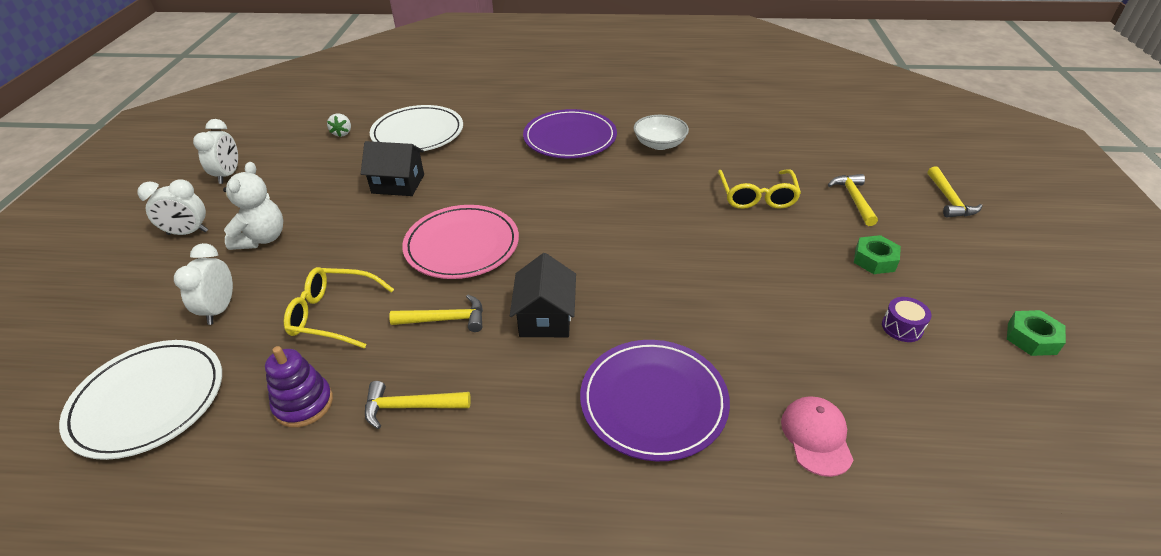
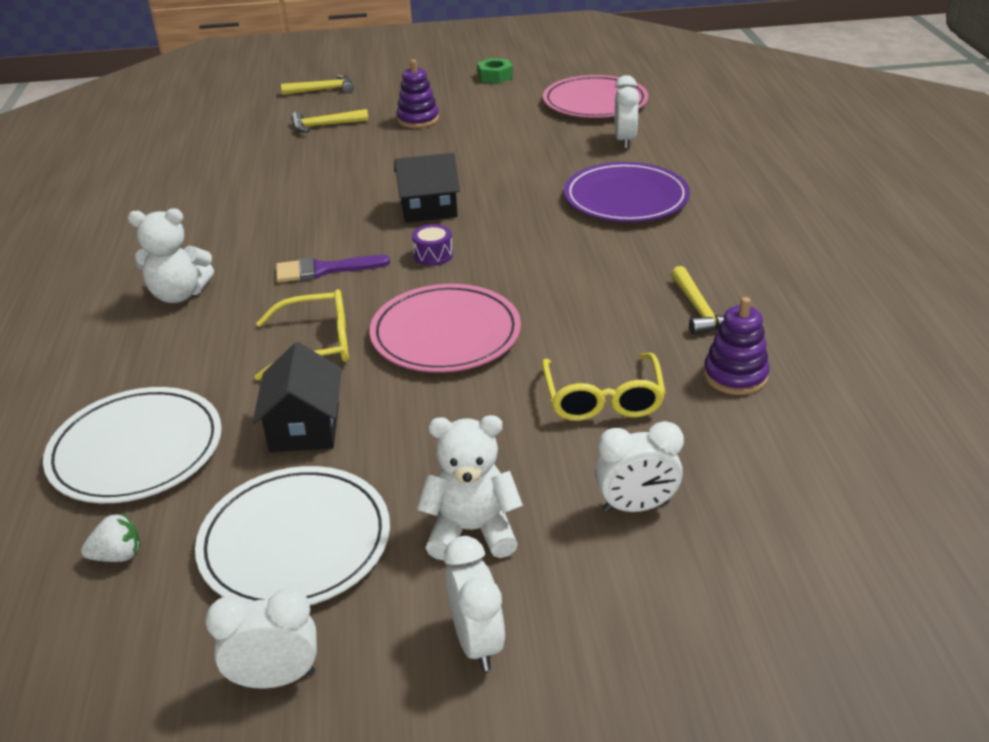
camera: 100 degrees left, 5 degrees down
(148, 401) = (803, 498): white plate -> white plate (295, 542)
(445, 319) = (577, 316): yellow hammer -> none
(545, 317) = (549, 259): black house -> black house (428, 209)
(570, 138) = (179, 294): purple plate -> white teddy bear
(578, 194) = (324, 270): none -> purple brush
(659, 144) = (205, 228): white bowl -> none
(757, 196) = (323, 168): yellow glasses -> yellow glasses (316, 345)
(816, 437) = (624, 141): pink cap -> white clock
(874, 260) = (418, 119): green nut -> purple stacking toy
(902, 327) = (500, 113): purple drum -> purple drum (433, 255)
(954, 432) = (595, 102): none -> pink plate

